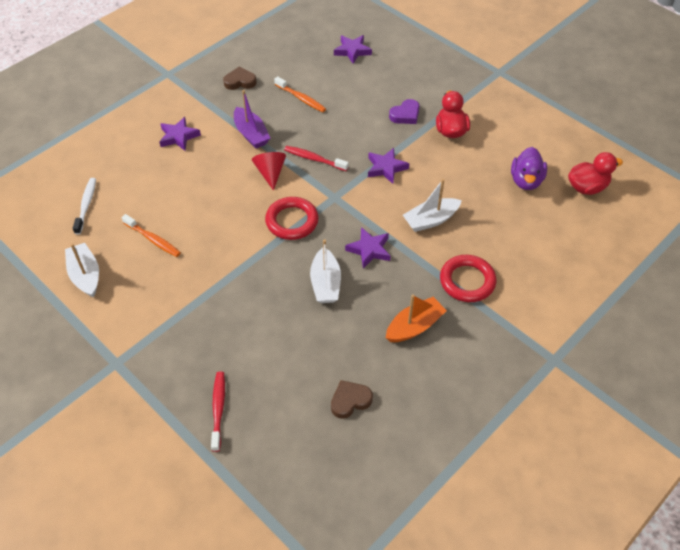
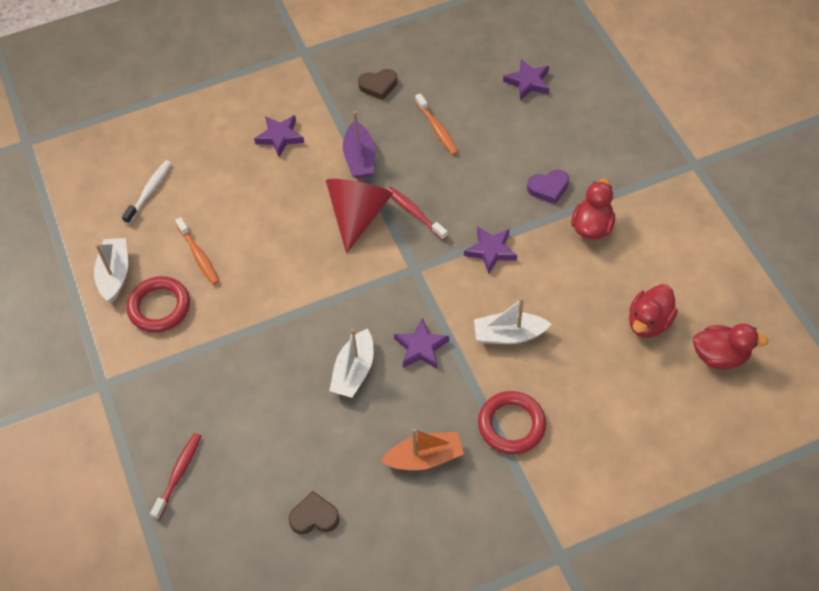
camera: 25 degrees right, 5 degrees up
(240, 82) = (378, 86): brown heart -> brown heart turned 150 degrees clockwise
(270, 173) = (358, 215): red cone -> red cone, size x1.65
(292, 221) = (353, 283): red ring -> red ring (159, 307)
(526, 181) = (648, 322): purple duck -> red duck

